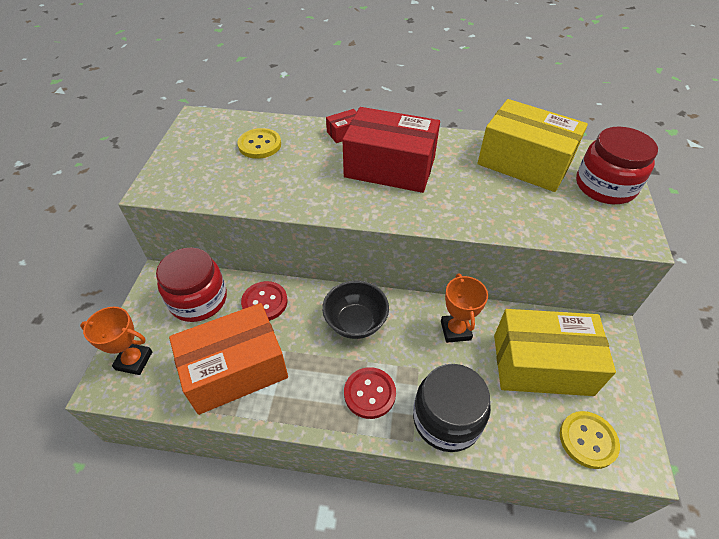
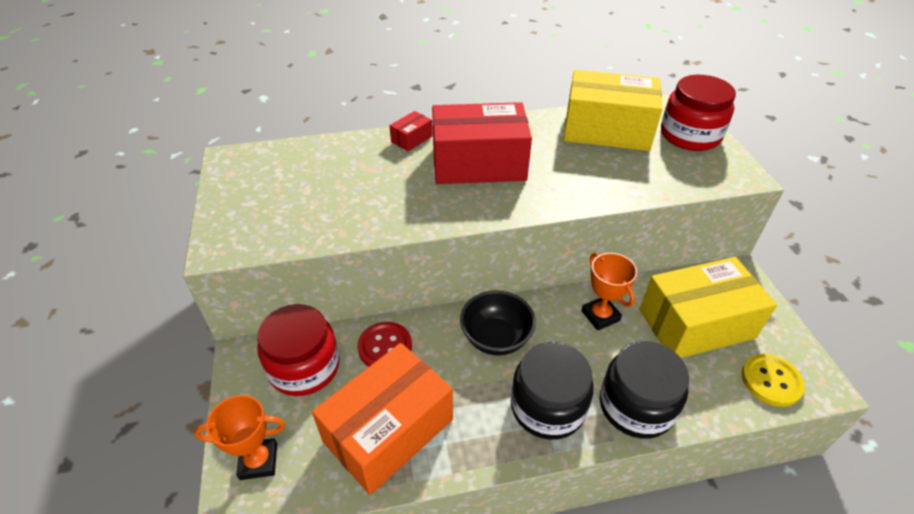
camera: 20 degrees left, 5 degrees down
(260, 145) = (322, 171): yellow button -> none
(369, 393) = (547, 407): red button -> black jar

